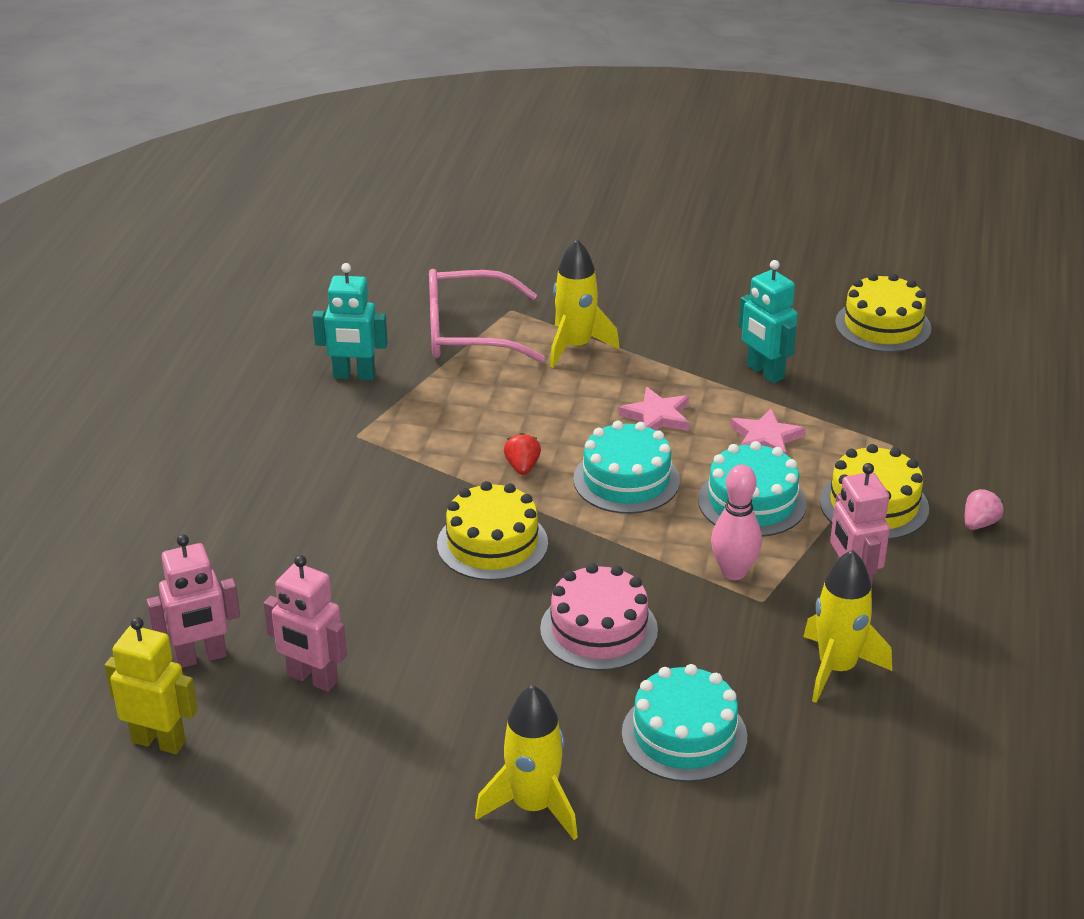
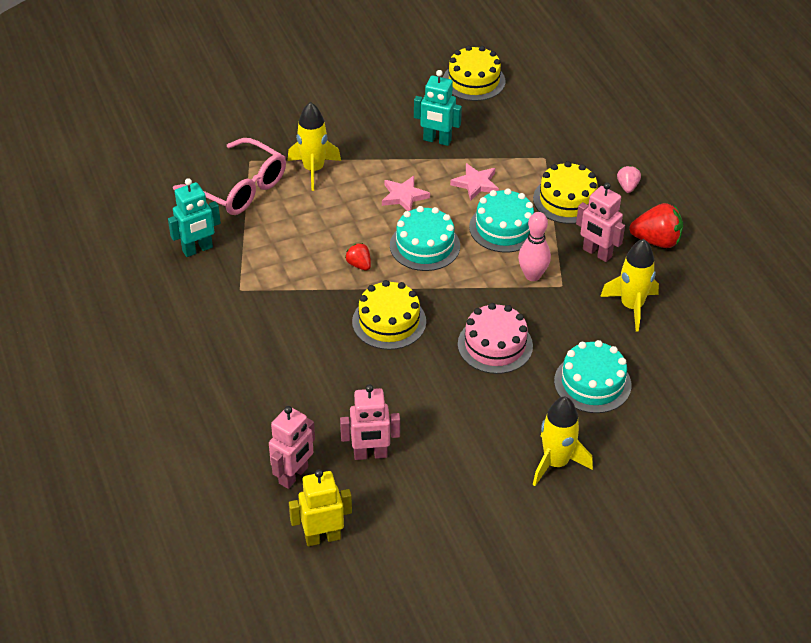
camera: 35 degrees left, 10 degrees up
(468, 333) = (239, 188): pink glasses -> pink glasses turned 105 degrees counterclockwise
(956, 605) = (656, 241): none -> red strawberry

